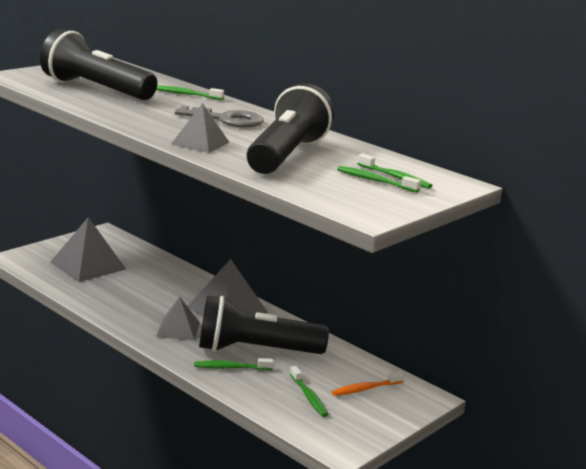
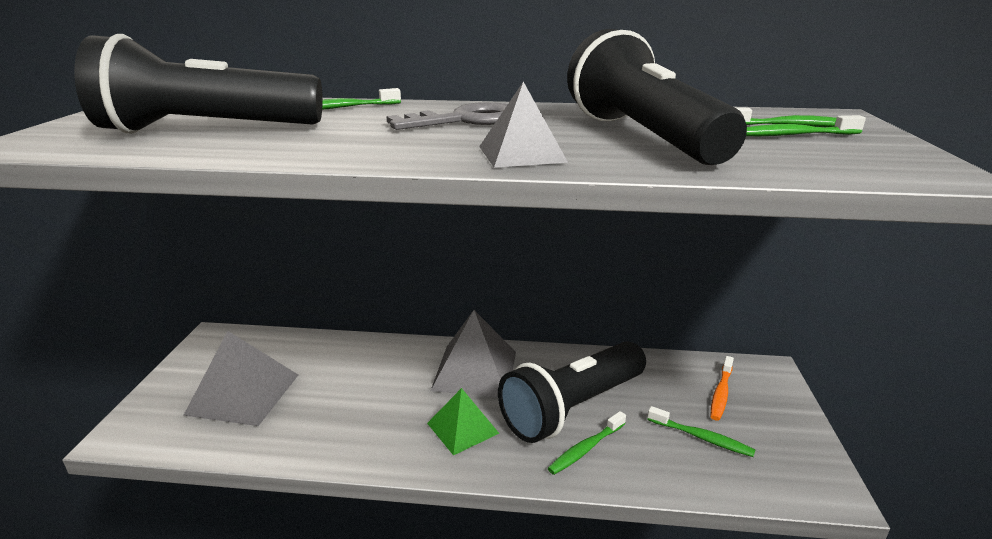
camera: 35 degrees left, 5 degrees up
(178, 329) = (462, 428): grey pyramid -> green pyramid

